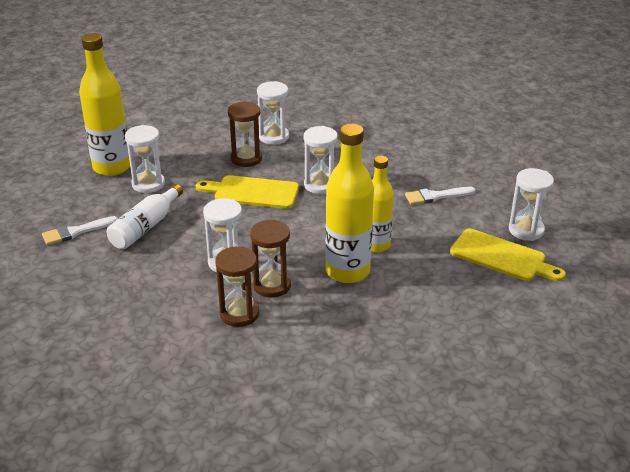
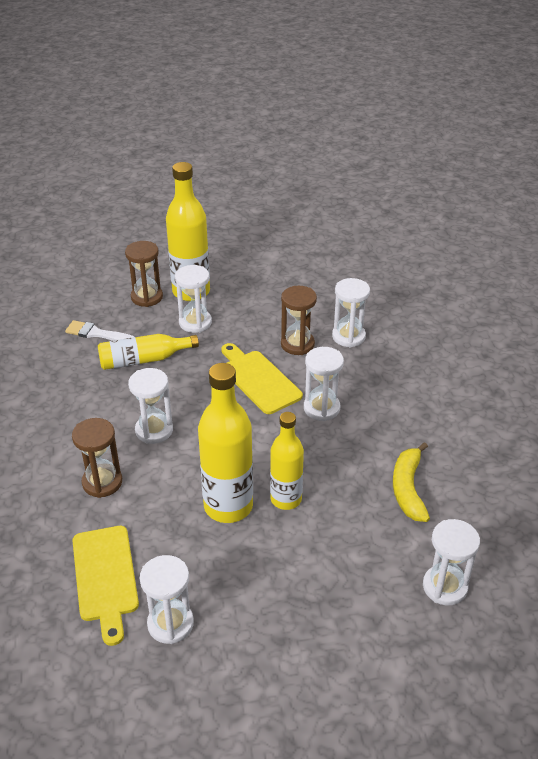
camera: 45 degrees right, 5 degrees up
(145, 227) = (143, 360): white bottle -> yellow bottle
(272, 285) = (157, 475): brown hourglass -> brown hourglass (147, 297)
(414, 353) = (170, 624): none -> white hourglass
(436, 196) = (408, 488): white brush -> yellow banana
(502, 257) = (379, 596): yellow cutting board -> yellow cutting board (105, 577)

